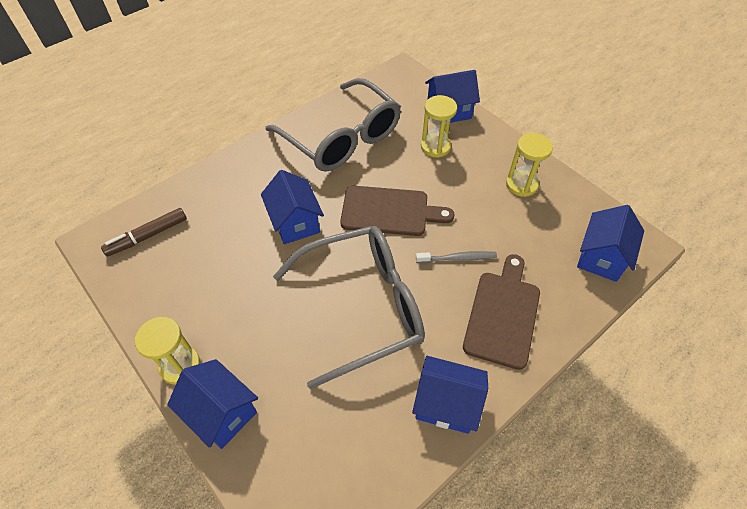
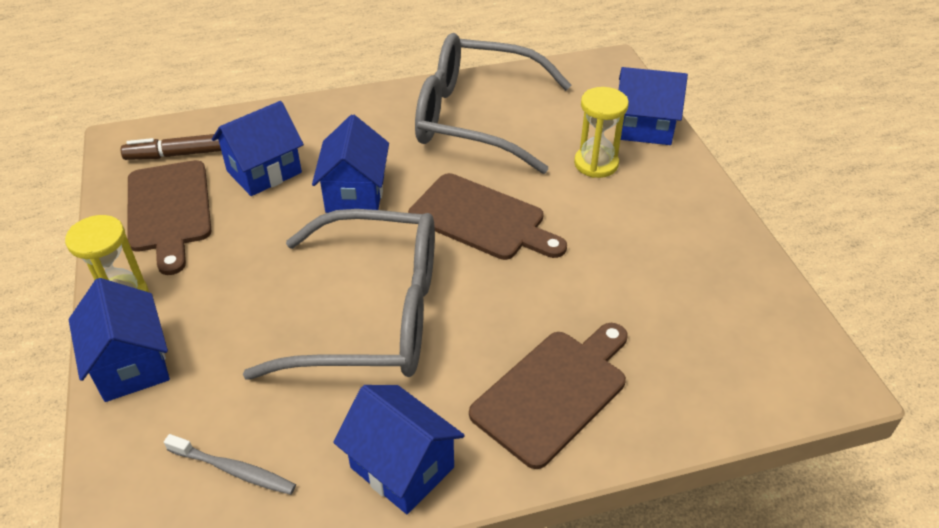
camera: 25 degrees right, 10 degrees down
(169, 284) = (169, 210): none -> brown cutting board
(341, 137) = (477, 118): grey glasses -> grey glasses turned 120 degrees clockwise
(458, 258) = (536, 303): grey toothbrush -> grey toothbrush (234, 470)
(521, 185) = (690, 245): yellow hourglass -> none
(601, 257) = (752, 376): blue house -> blue house (264, 172)

